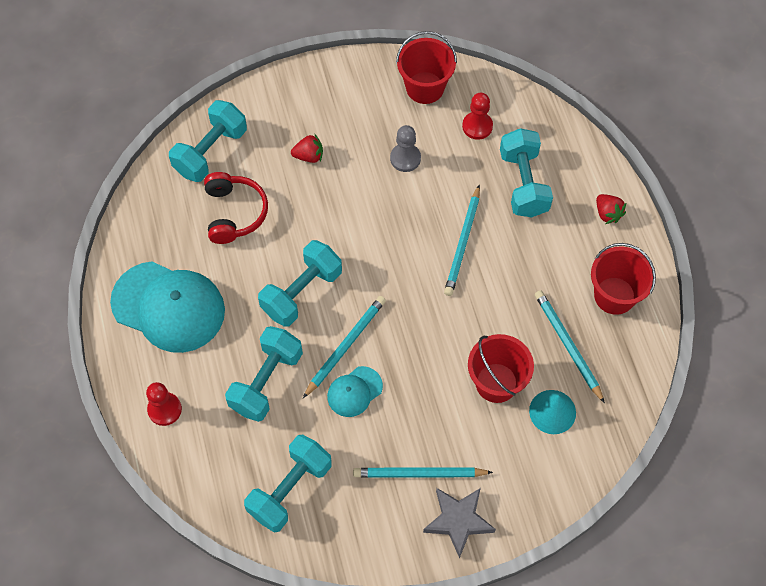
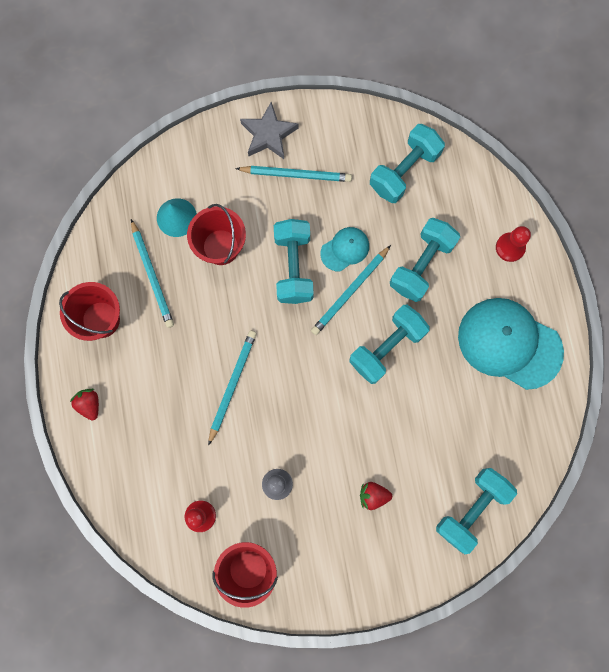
camera: 175 degrees left, 15 degrees up
(234, 213) = (448, 436): red headphones -> none
(523, 183) = (164, 445): turquoise dumbbell -> turquoise dumbbell (293, 267)

